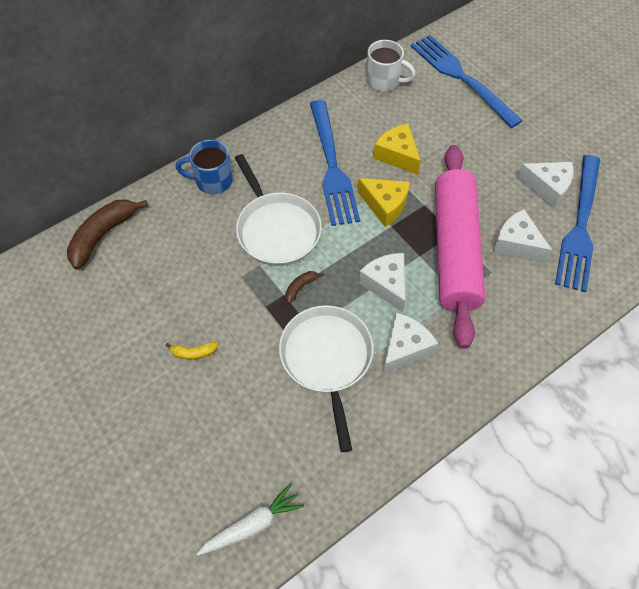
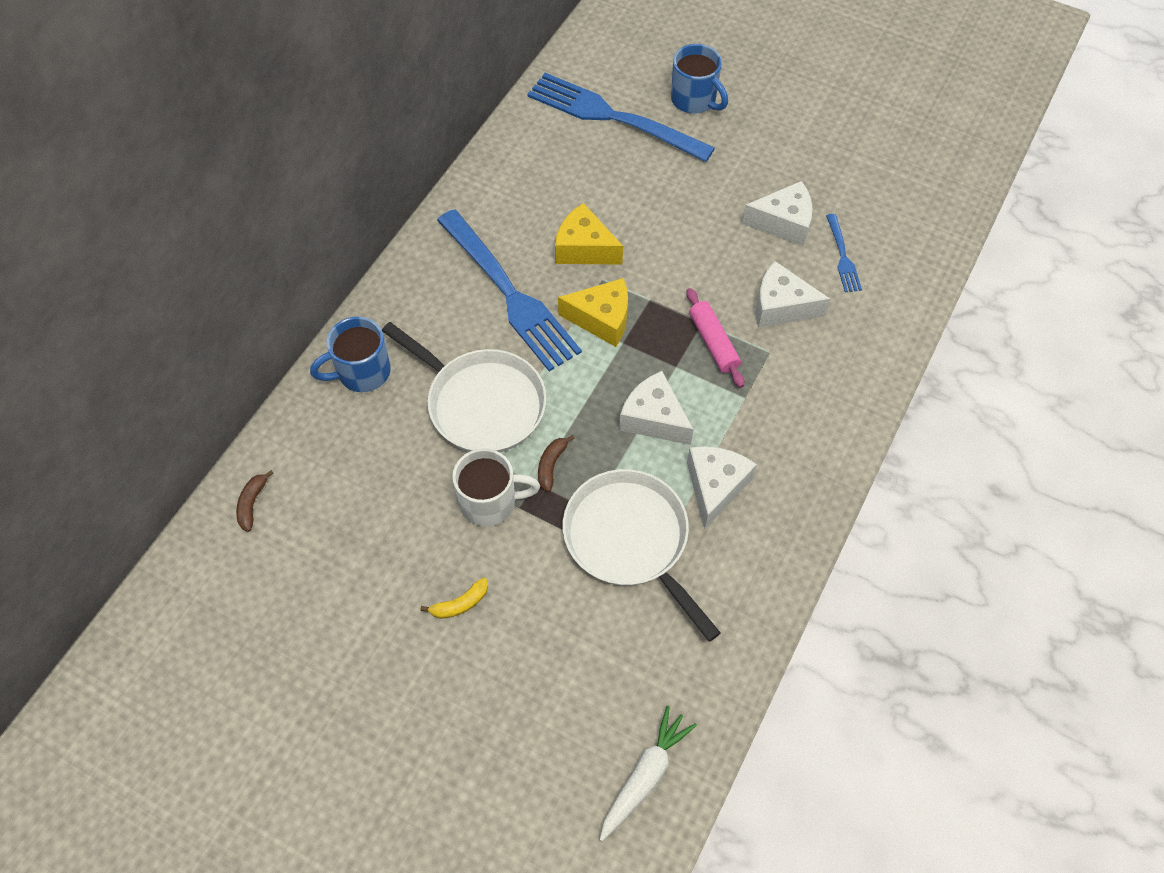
camera: 25 degrees left, 0 degrees up
(103, 235) = (252, 504): brown banana -> brown banana, size x0.48
(384, 81) = (517, 156): white mug -> white mug (490, 502)
(454, 250) = (713, 342): pink rolling pin -> pink rolling pin, size x0.40
(524, 85) = (694, 100): none -> blue mug
(580, 226) = (842, 256): blue fork -> blue fork, size x0.45

